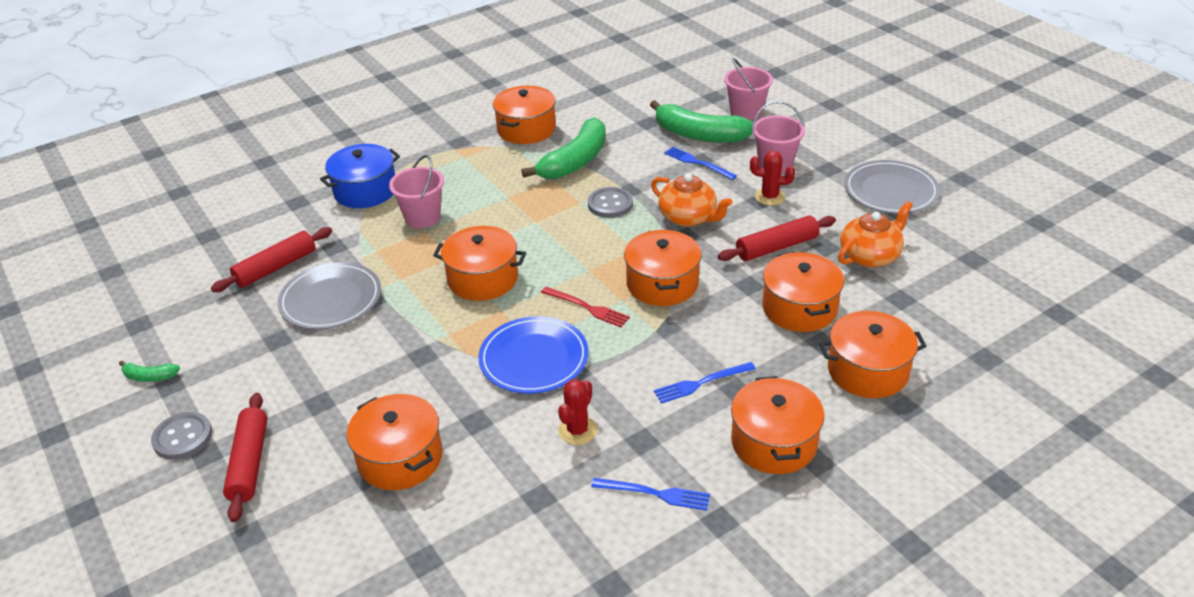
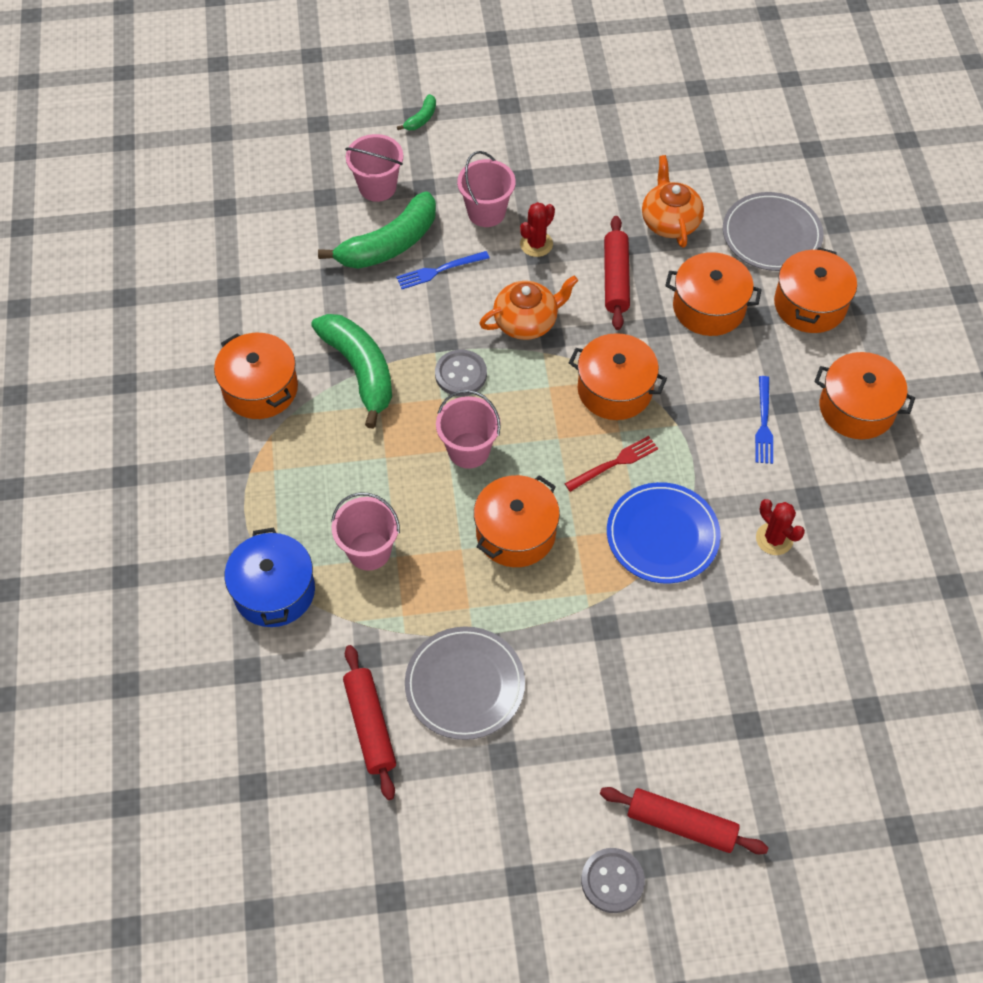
camera: 65 degrees left, 20 degrees up
(149, 377) = (495, 899): green banana -> green banana (421, 118)
(400, 458) = (739, 691): orange pot -> none
(543, 231) = (468, 450): none -> pink bucket
(654, 494) = (872, 515): blue fork -> none
(890, 191) = (587, 154): grey plate -> grey plate (771, 235)

